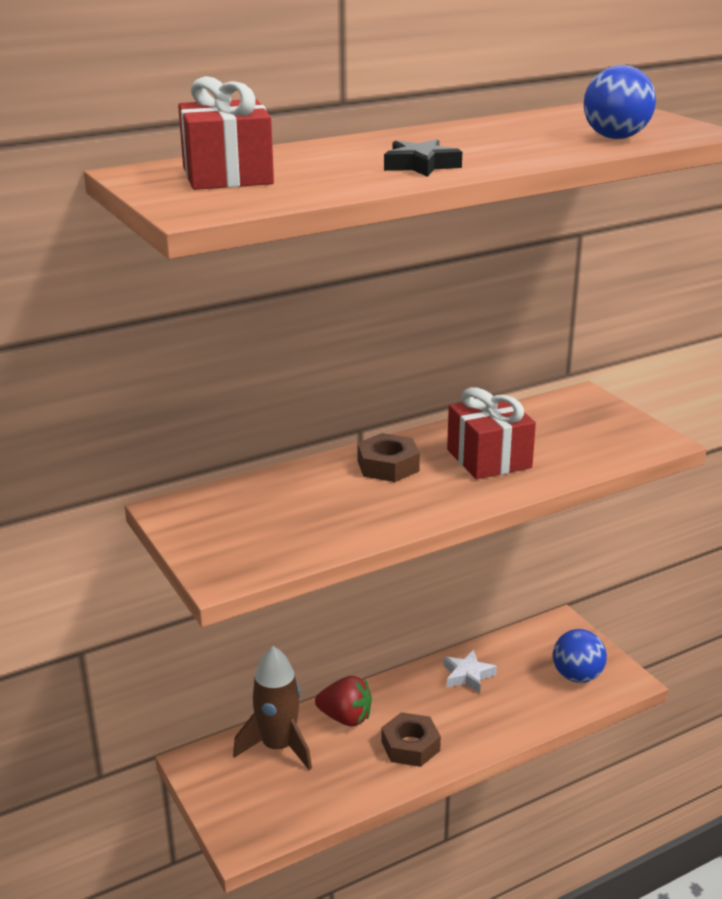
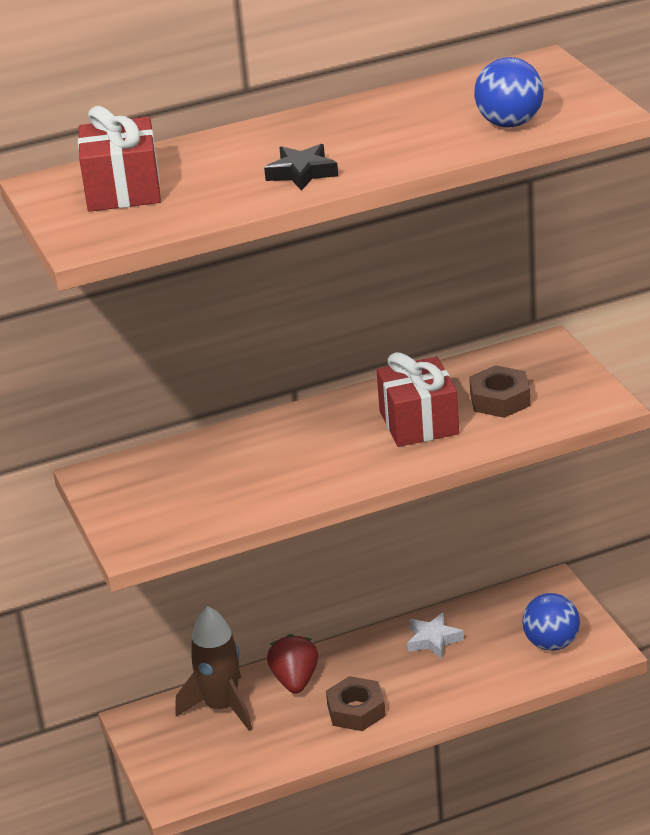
camera: 10 degrees right, 5 degrees up
(345, 718) = (295, 680): red strawberry -> red strawberry turned 120 degrees counterclockwise
(388, 466) = (315, 430): brown nut -> brown nut (500, 399)

